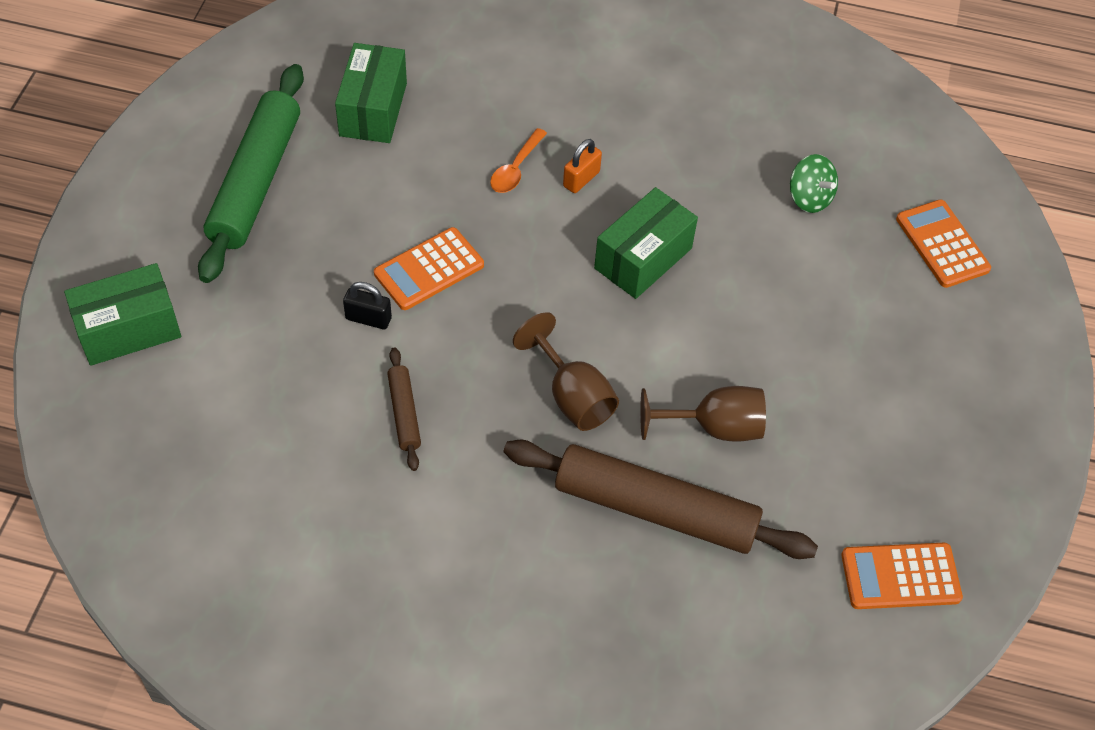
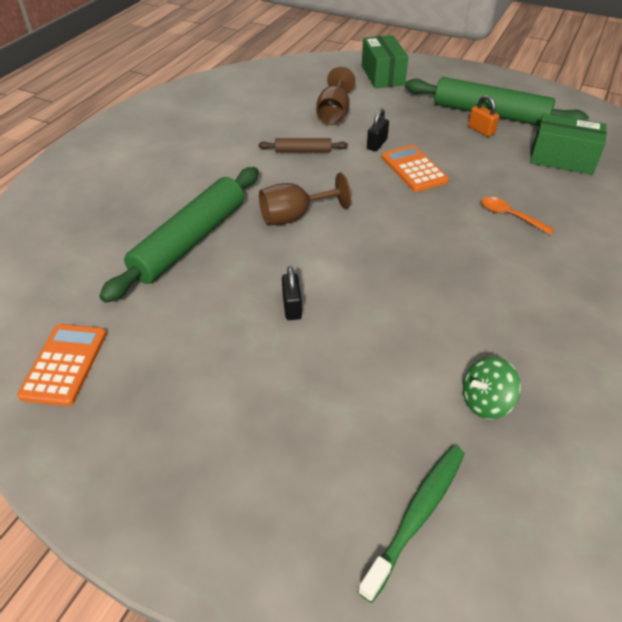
camera: 105 degrees right, 10 degrees down
(581, 179) = (501, 248): orange padlock -> orange padlock (481, 130)
(643, 258) = (415, 270): green box -> none
(656, 509) = (190, 241): brown rolling pin -> green rolling pin
(714, 427) = (244, 281): brown goblet -> brown goblet (334, 114)
(740, 370) = (292, 307): none -> black padlock
(942, 244) = (417, 516): orange calculator -> green toothbrush

